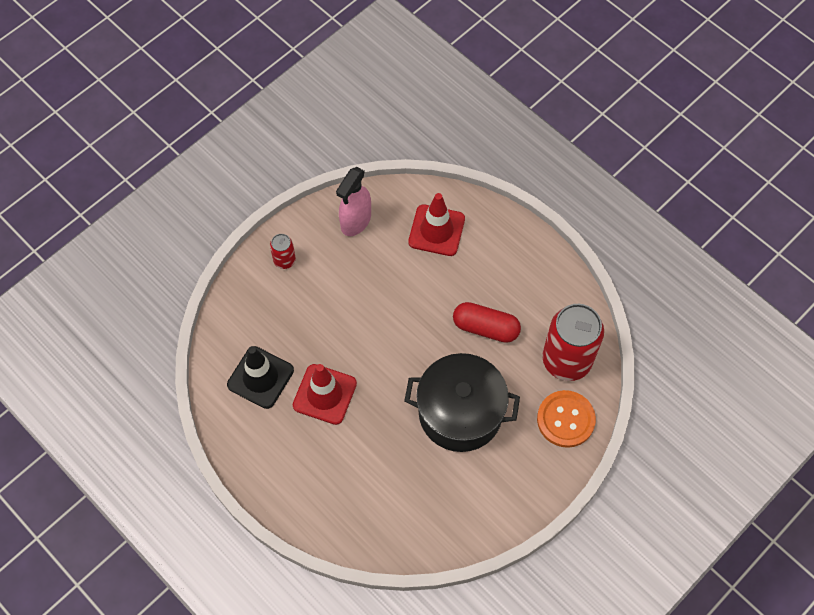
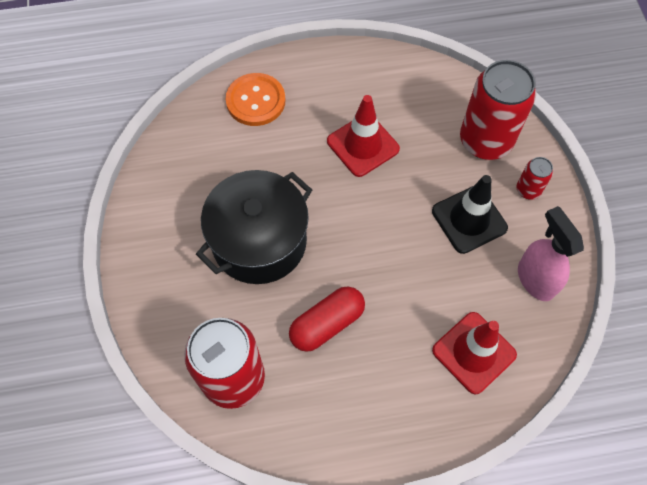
camera: 125 degrees right, 0 degrees up
(259, 310) = (485, 141): none -> red can
(260, 377) = (416, 107): black traffic cone -> black traffic cone (469, 219)
(565, 419) = (177, 330): orange button -> orange button (255, 101)

